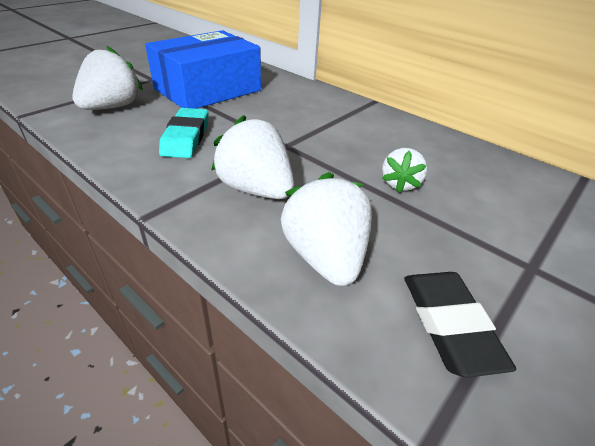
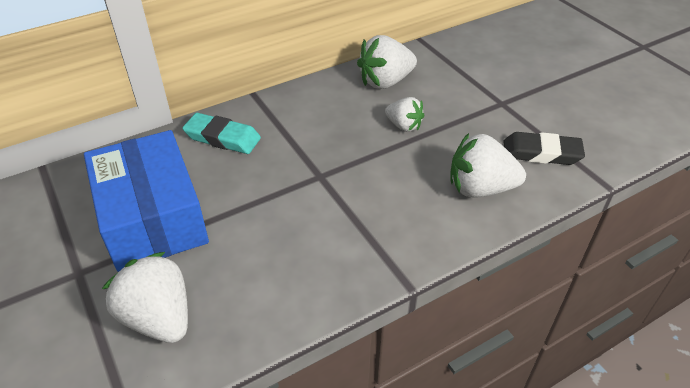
camera: 70 degrees left, 5 degrees up
(186, 137) = (275, 249): turquoise eraser -> turquoise eraser (222, 138)
(256, 189) = (389, 209): white strawberry -> white strawberry (385, 82)

